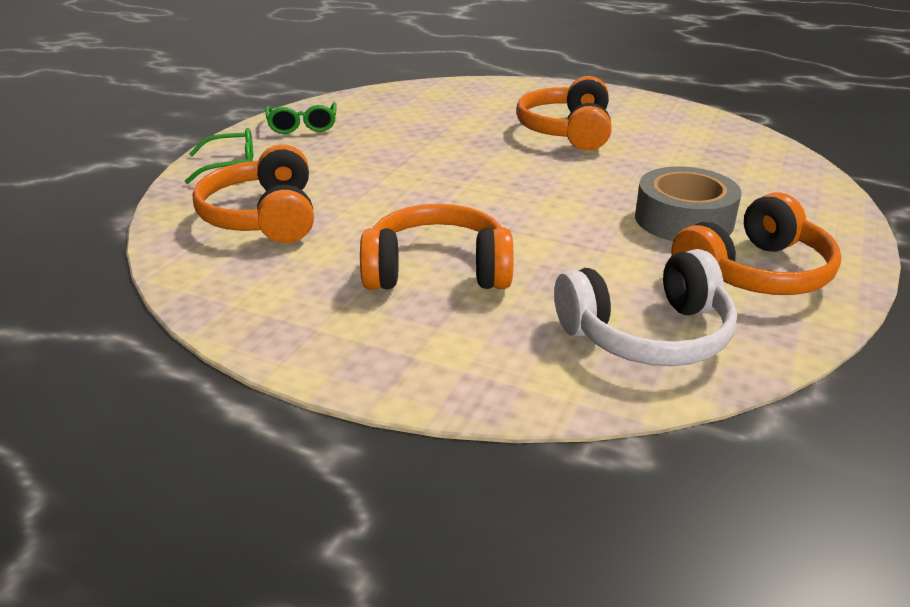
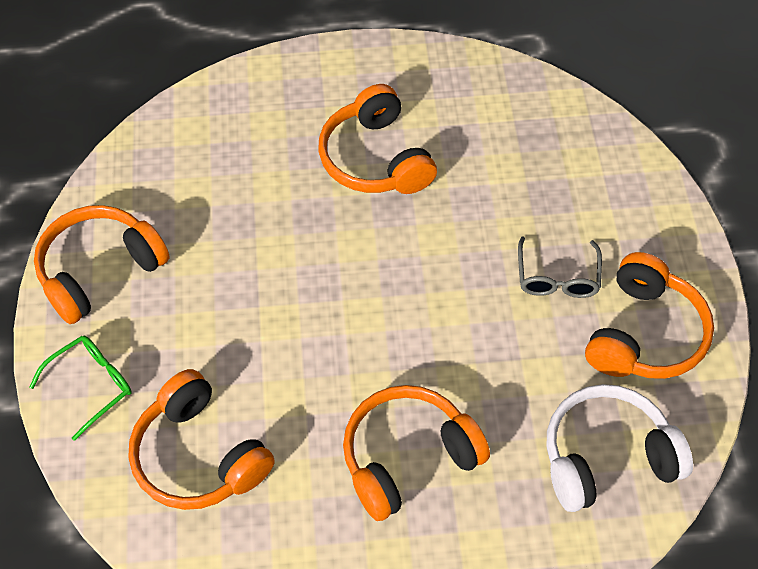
camera: 30 degrees left, 25 degrees up
(302, 126) = (100, 271): green glasses -> orange headphones
(647, 334) = (607, 457): white headphones -> white headphones turned 150 degrees counterclockwise
(684, 219) = (557, 278): grey tape -> grey glasses

